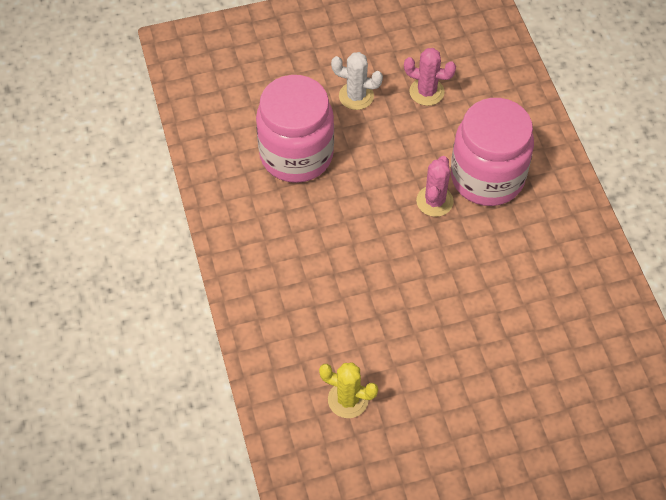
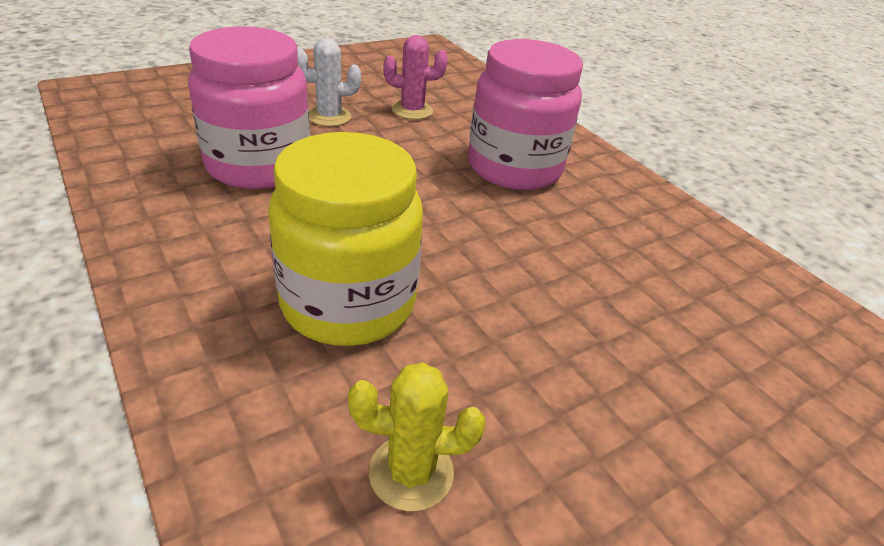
camera: 20 degrees left, 20 degrees down
(337, 291) = (348, 303): none -> yellow jar
(434, 201) = (459, 193): pink cactus -> none

